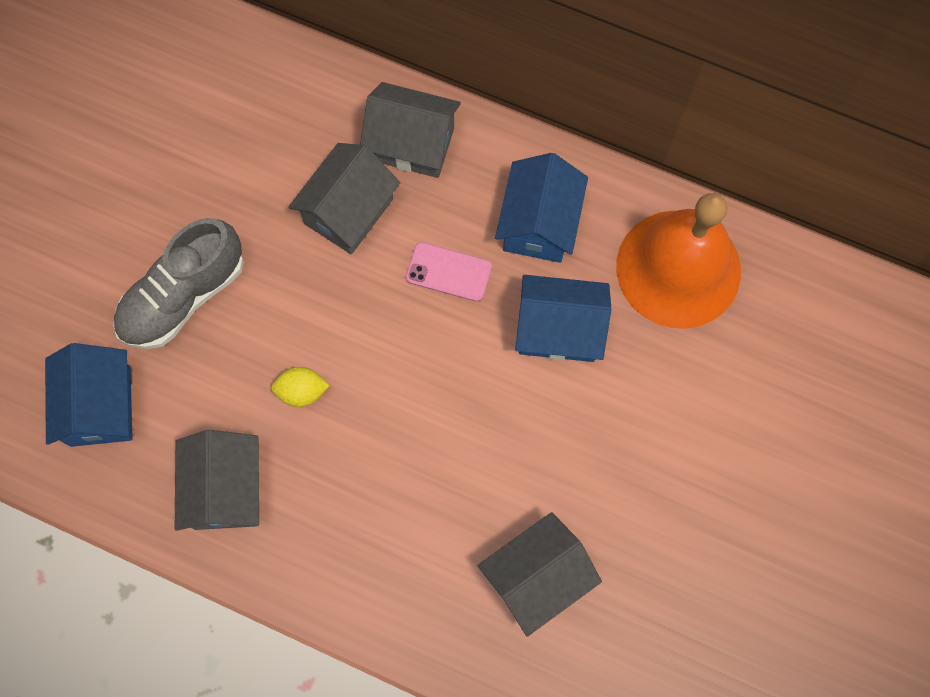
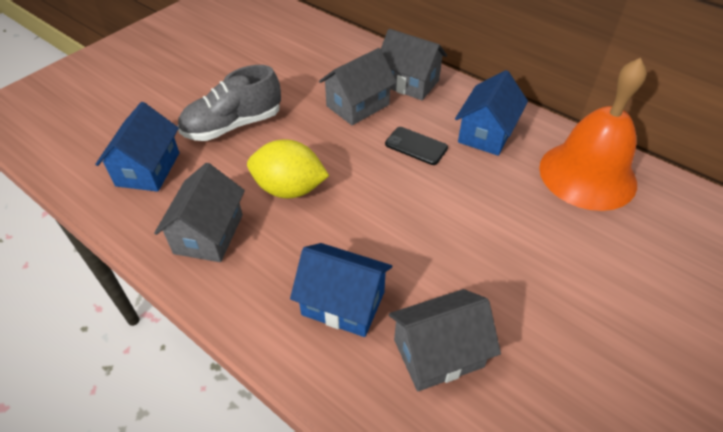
camera: 15 degrees right, 25 degrees down
(302, 391) = (289, 189): yellow lemon -> yellow lemon, size x1.89
(448, 272) = (416, 146): pink phone -> black phone
(559, 329) = (490, 191): blue house -> blue house (343, 303)

